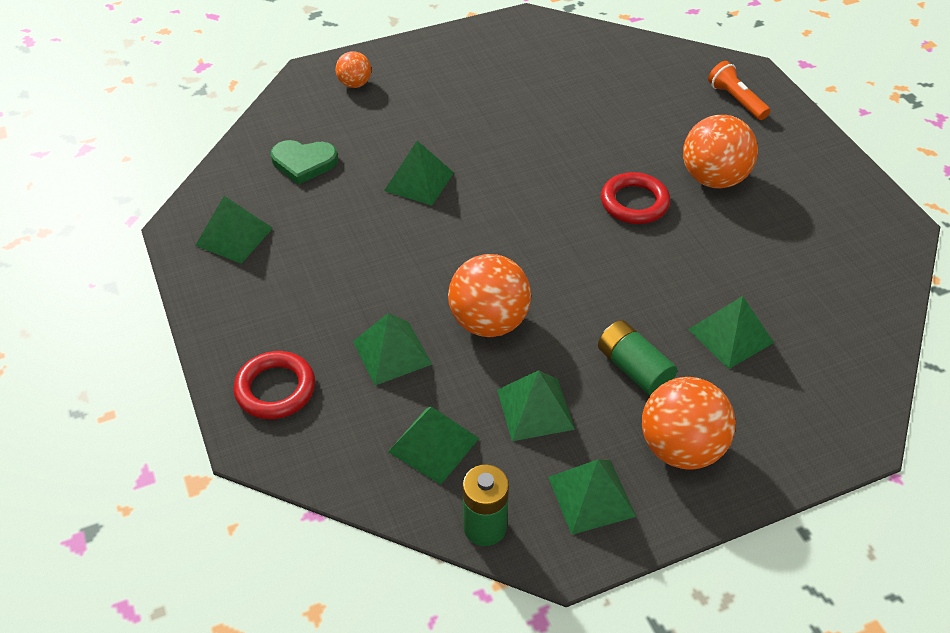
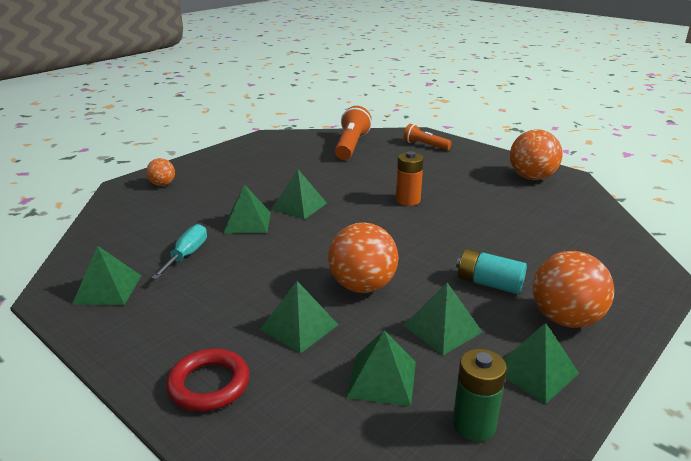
camera: 25 degrees left, 20 degrees down
(304, 163) = (146, 232): green heart -> none
(330, 213) = (187, 255): none -> turquoise screwdriver
(630, 72) = (351, 146): none -> orange flashlight
(633, 369) = (489, 283): green battery -> turquoise battery
(634, 203) = (408, 200): red ring -> orange battery
(713, 179) = (445, 179): orange ball -> orange ball (531, 177)
(730, 336) = (532, 249): green pyramid -> green pyramid (299, 206)

